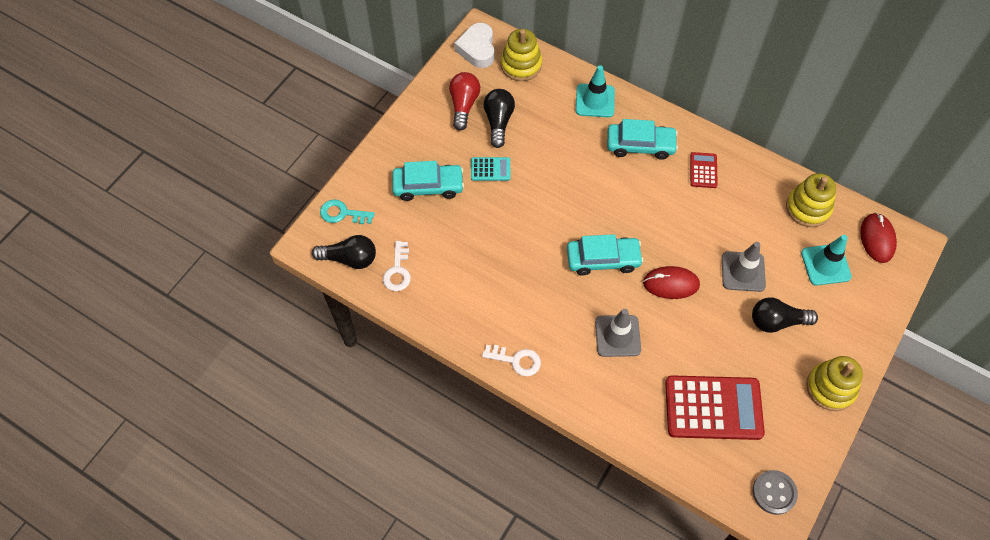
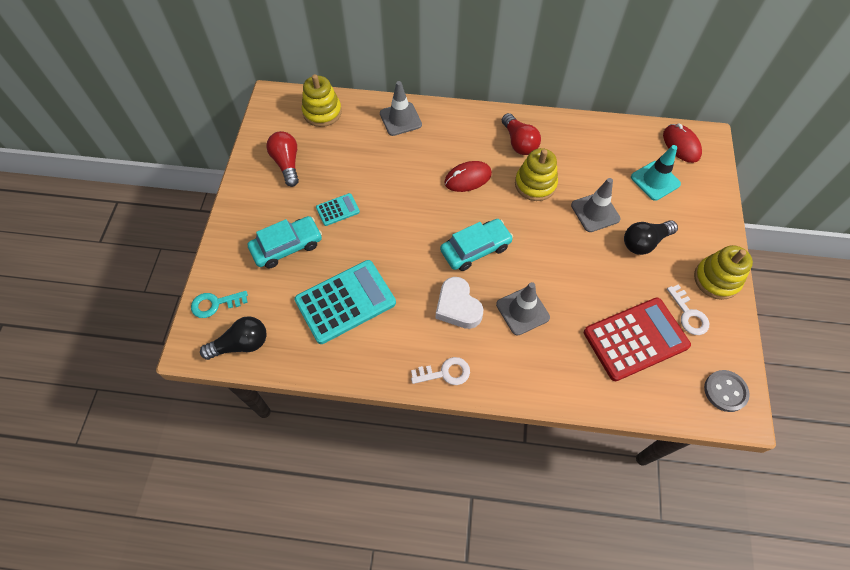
camera: 25 degrees left, 0 degrees up
(398, 271) = (294, 336): white key -> white key (688, 314)
(457, 259) = (345, 302): none -> turquoise calculator
(477, 49) = (277, 112): white heart -> white heart (457, 307)
(498, 122) = (325, 166): black light bulb -> none
(595, 101) = (400, 119): turquoise traffic cone -> grey traffic cone
(640, 145) = (457, 141): turquoise car -> none
(671, 284) = (543, 246): red mouse -> red mouse (467, 178)
(703, 170) = (519, 142): red calculator -> red light bulb
(808, 208) = (616, 141): yellow stacking toy -> yellow stacking toy (535, 184)

